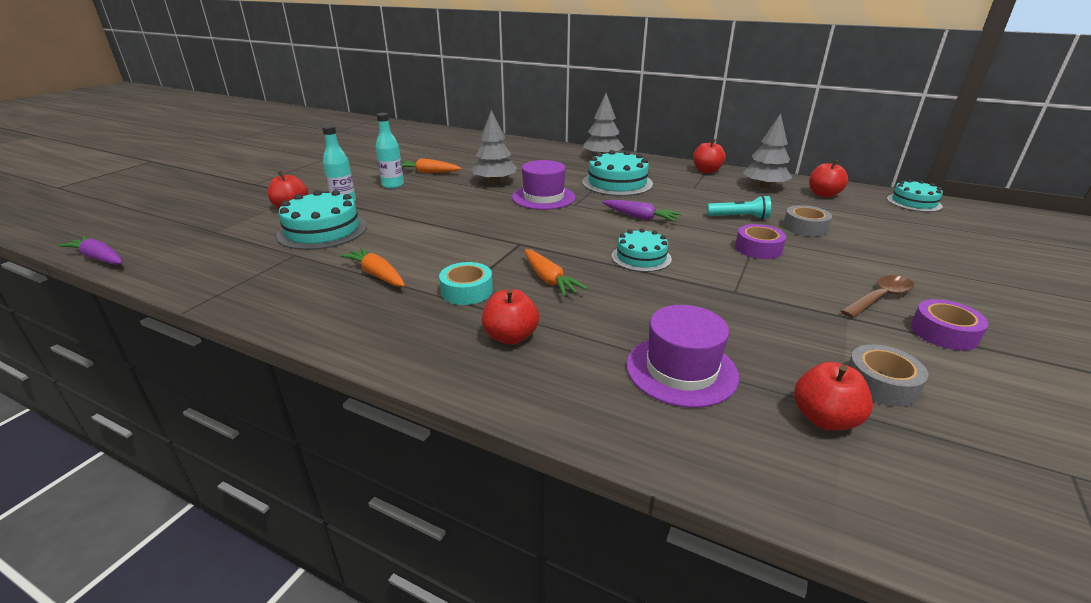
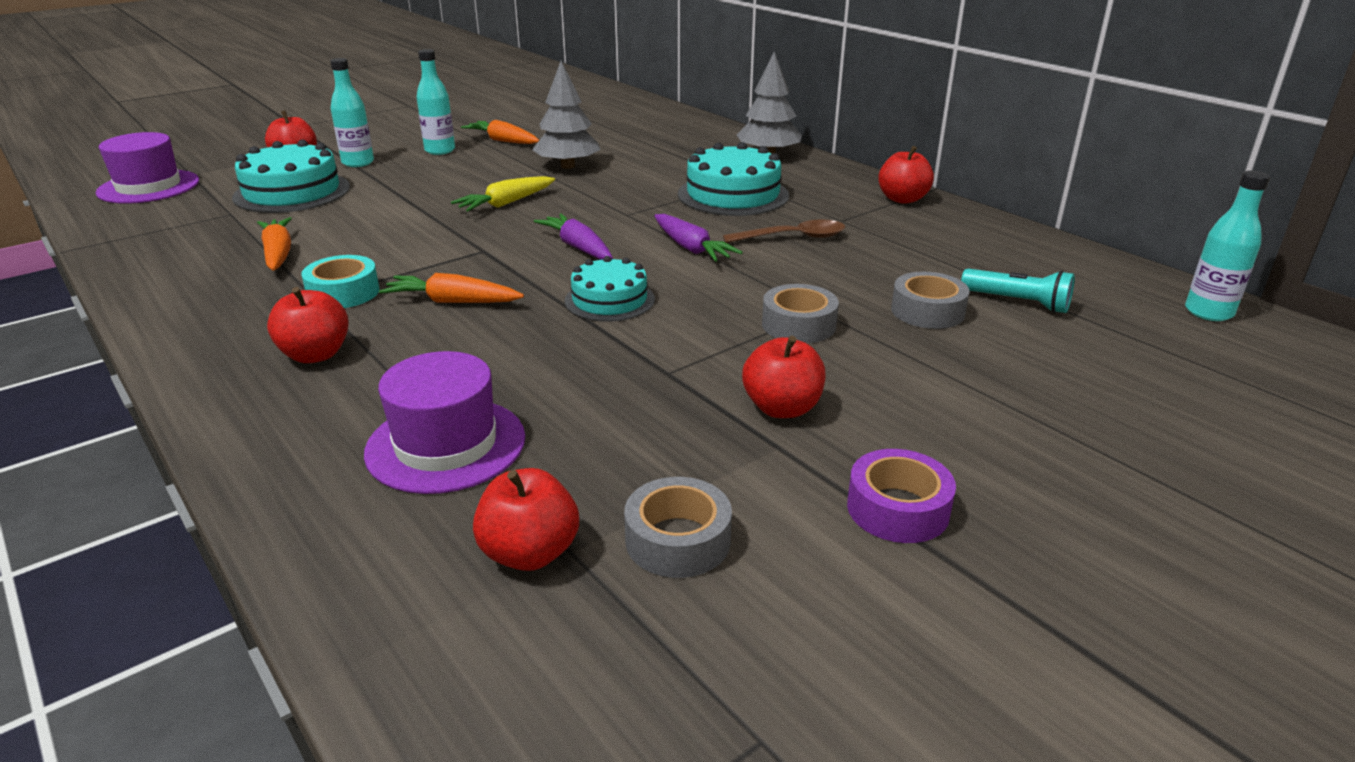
camera: 25 degrees right, 0 degrees up
(99, 258) = (61, 182): purple carrot -> purple carrot (578, 247)
(490, 211) = (506, 203): none -> yellow carrot
(543, 197) = (600, 197): purple hat -> purple hat (148, 187)
(549, 280) = (452, 301): orange carrot -> orange carrot turned 105 degrees clockwise
(739, 217) = (842, 276): turquoise flashlight -> turquoise flashlight (1018, 302)
(758, 248) = (798, 325): purple tape -> grey tape
(764, 186) = (962, 238): grey tree -> none
(823, 194) = (1049, 269): red apple -> red apple (782, 408)
(880, 298) = (877, 436): brown spoon -> brown spoon (793, 237)
(913, 202) = (1208, 312): turquoise cake -> turquoise bottle

